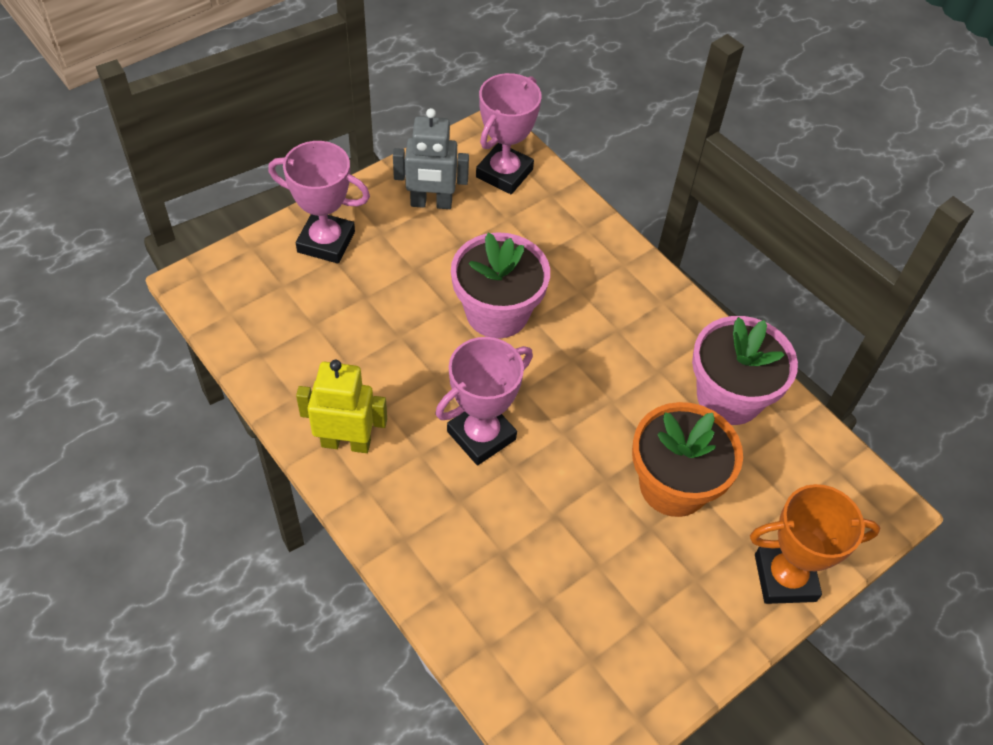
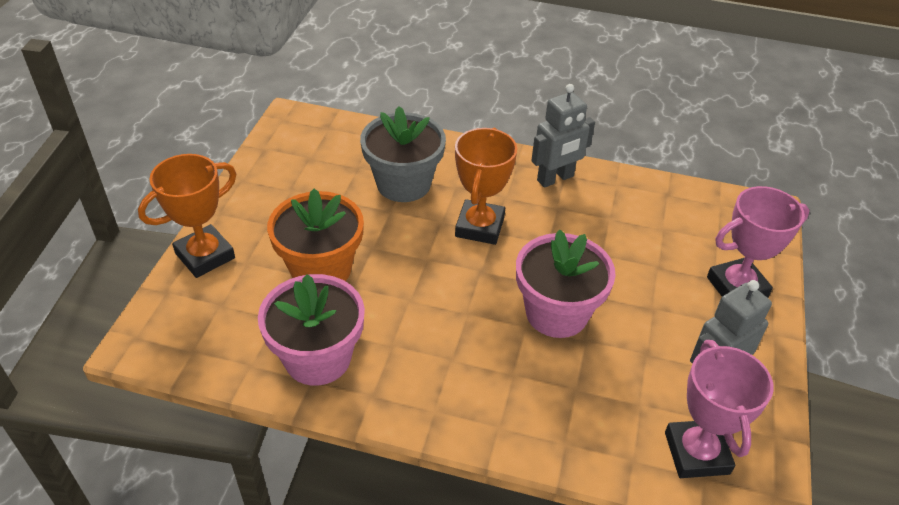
camera: 145 degrees right, 10 degrees down
(346, 442) = (555, 179): yellow robot -> grey robot
(481, 435) = (479, 227): pink trophy -> orange trophy
(511, 543) = (403, 184): none -> grey flower pot

